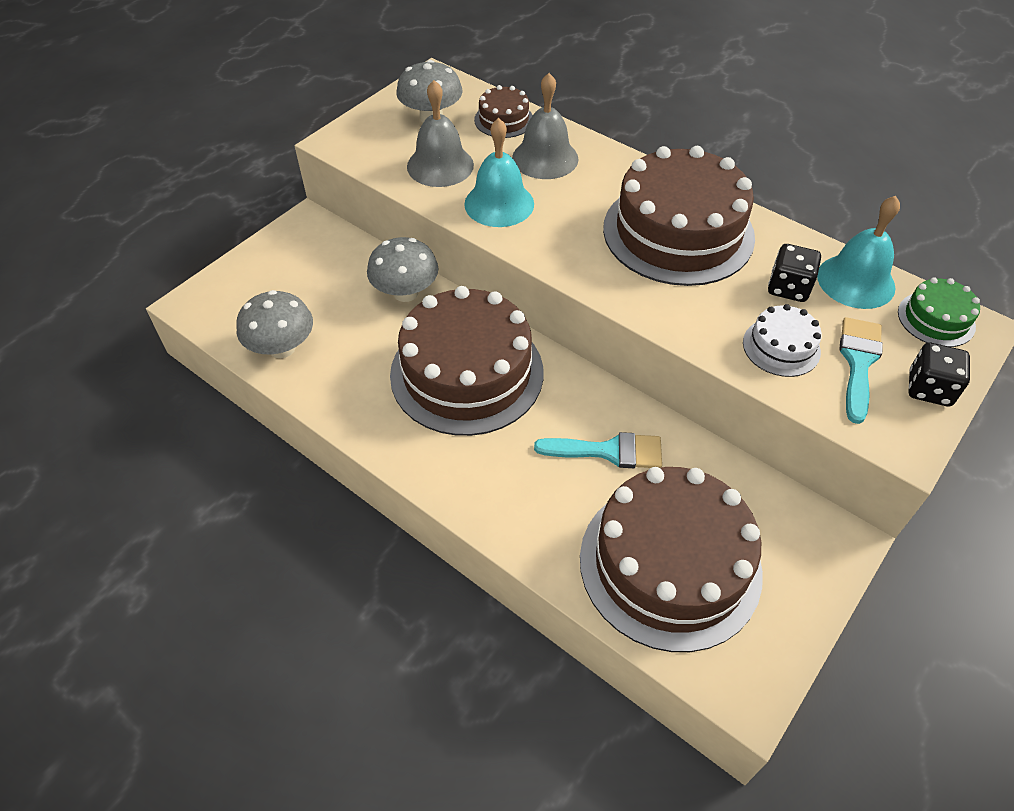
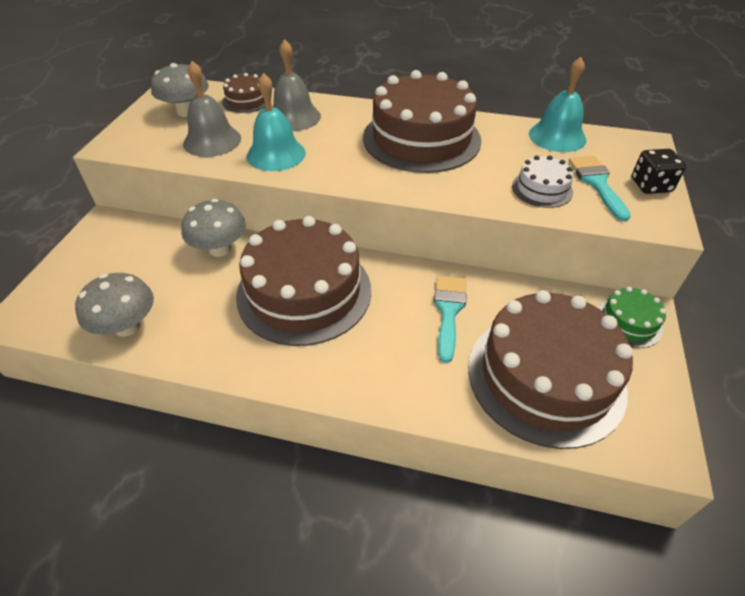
camera: 25 degrees left, 5 degrees down
(608, 451) = (448, 311): turquoise brush -> turquoise brush turned 60 degrees counterclockwise
(788, 288) = (519, 152): black dice -> none
(936, 319) = (621, 144): green cake -> green cake (628, 322)

